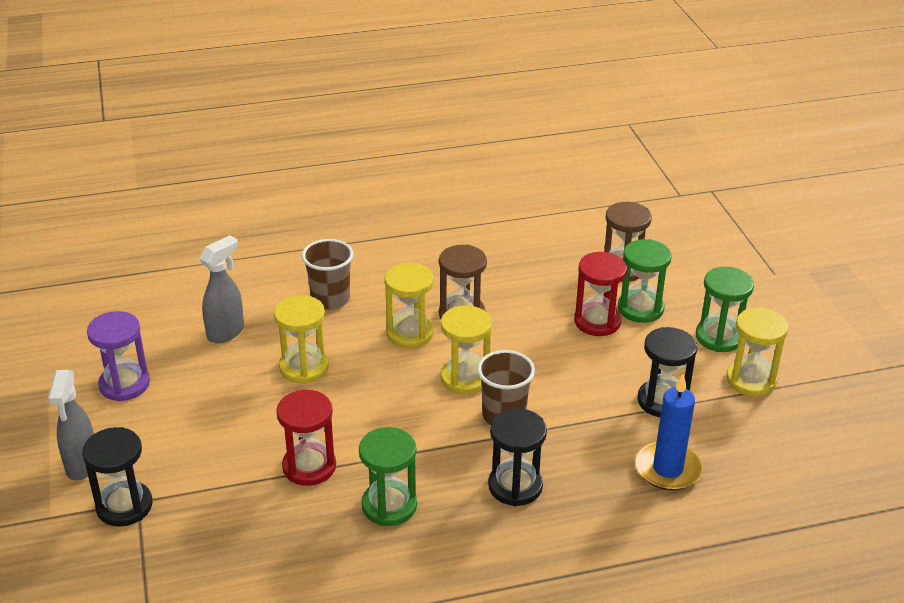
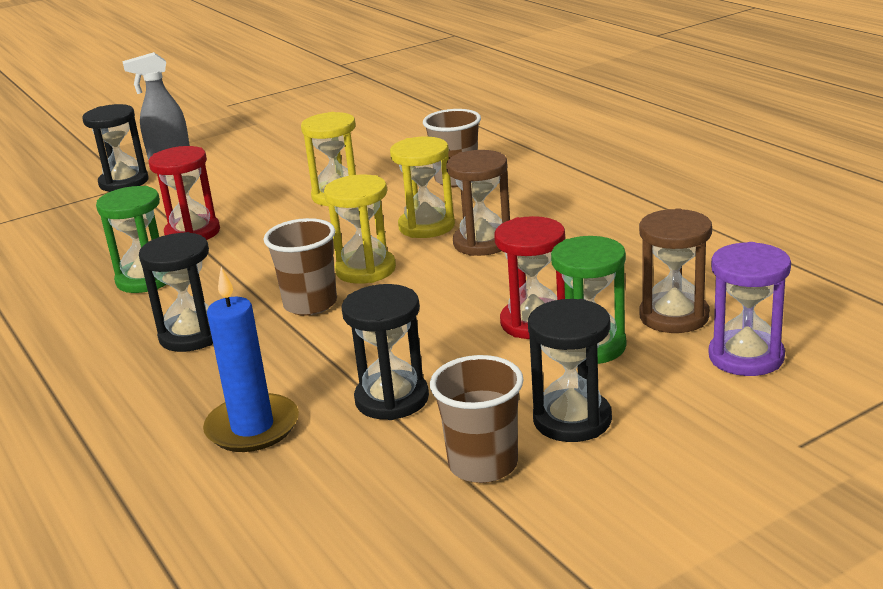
camera: 75 degrees right, 10 degrees down
(124, 384) = (276, 142): purple hourglass -> purple hourglass (746, 357)
(226, 332) = (371, 155): grey spray bottle -> none
(719, 337) = (572, 420): green hourglass -> black hourglass
(750, 380) = (483, 465): yellow hourglass -> brown cup

